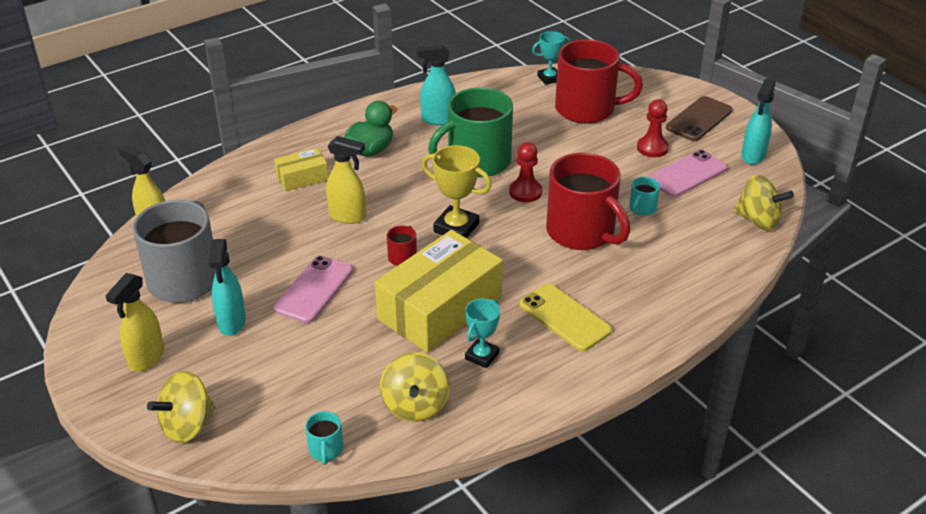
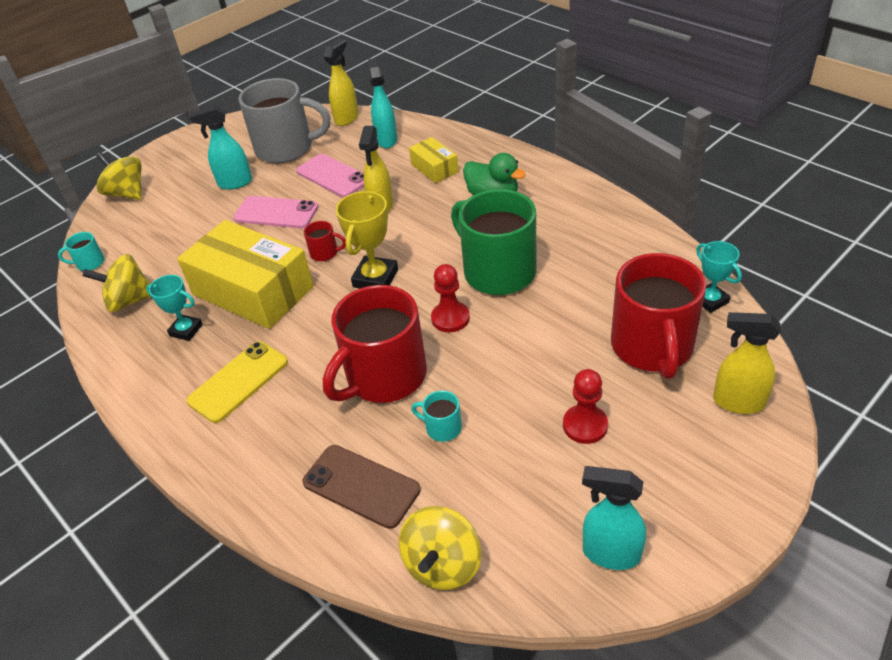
camera: 85 degrees right, 5 degrees up
(146, 358) = (197, 157): yellow spray bottle -> yellow spray bottle (737, 402)
(438, 119) = (569, 228): turquoise spray bottle -> turquoise spray bottle (386, 140)
(687, 174) = (534, 470): pink phone -> pink phone (333, 176)
(699, 119) = (686, 475): brown phone -> brown phone (361, 486)

